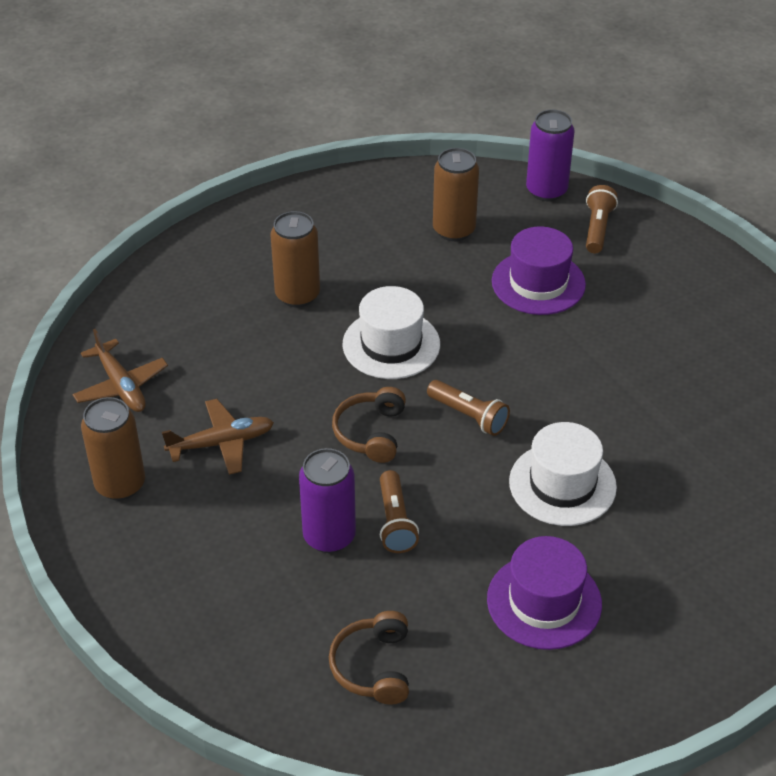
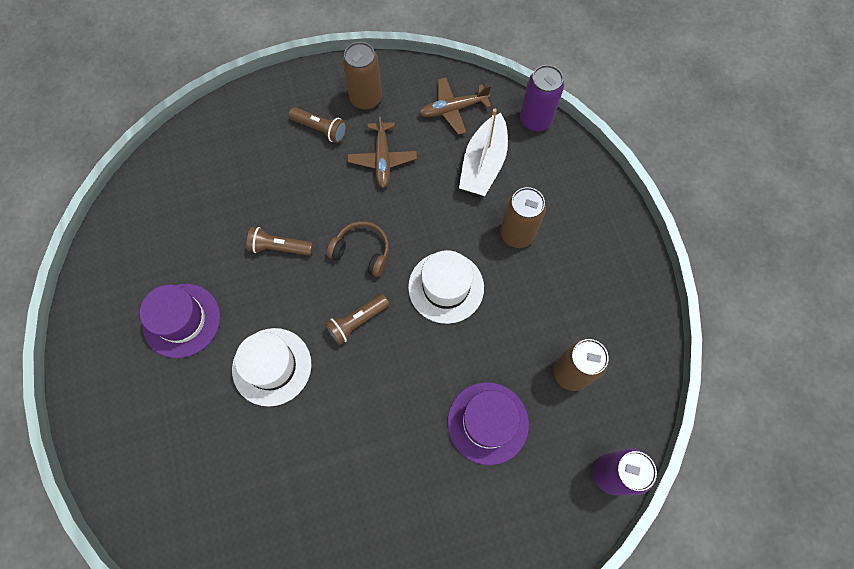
camera: 105 degrees right, 25 degrees up
(204, 341) = (483, 164): none -> white boat
(329, 536) = (282, 206): purple can -> purple can (535, 120)
(373, 666) = (178, 208): brown headphones -> none
(597, 228) = (548, 502): brown flashlight -> brown flashlight (320, 129)

